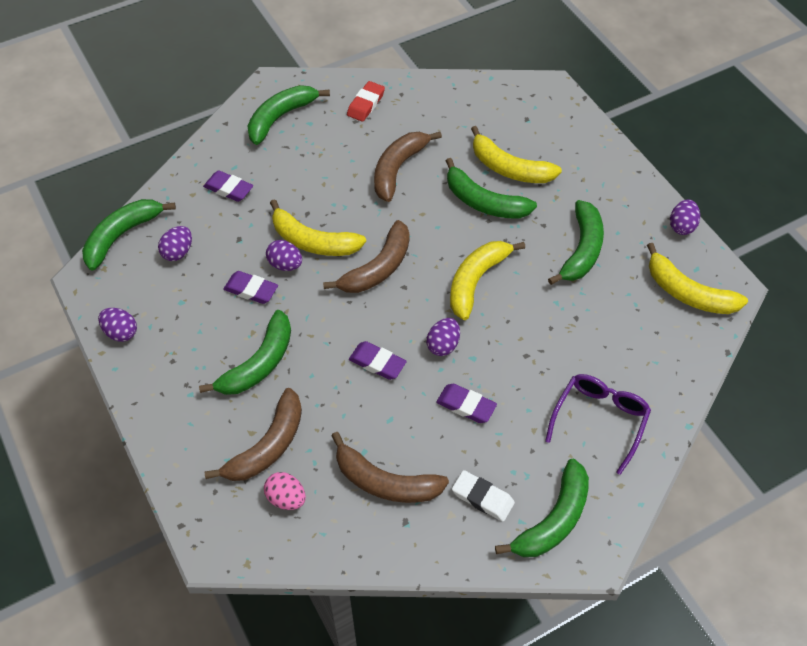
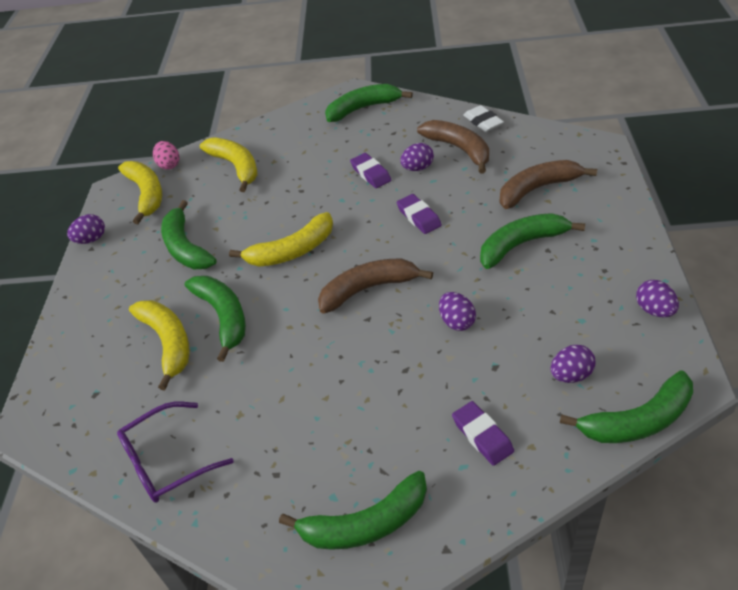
camera: 145 degrees left, 10 degrees down
(251, 290) = (503, 308): purple eraser -> none
(286, 498) = (536, 157): pink egg -> pink egg (169, 165)
(313, 241) = (416, 336): yellow banana -> yellow banana (236, 167)
(366, 104) = (245, 496): red eraser -> none
(398, 169) = (275, 385): brown banana -> none
(443, 345) = (357, 214): purple egg -> purple egg (417, 168)
(482, 498) = (399, 127): white eraser -> white eraser (483, 122)
(581, 250) = (186, 247): green banana -> green banana turned 75 degrees counterclockwise
(599, 420) = (288, 143): purple glasses -> purple glasses (167, 461)

